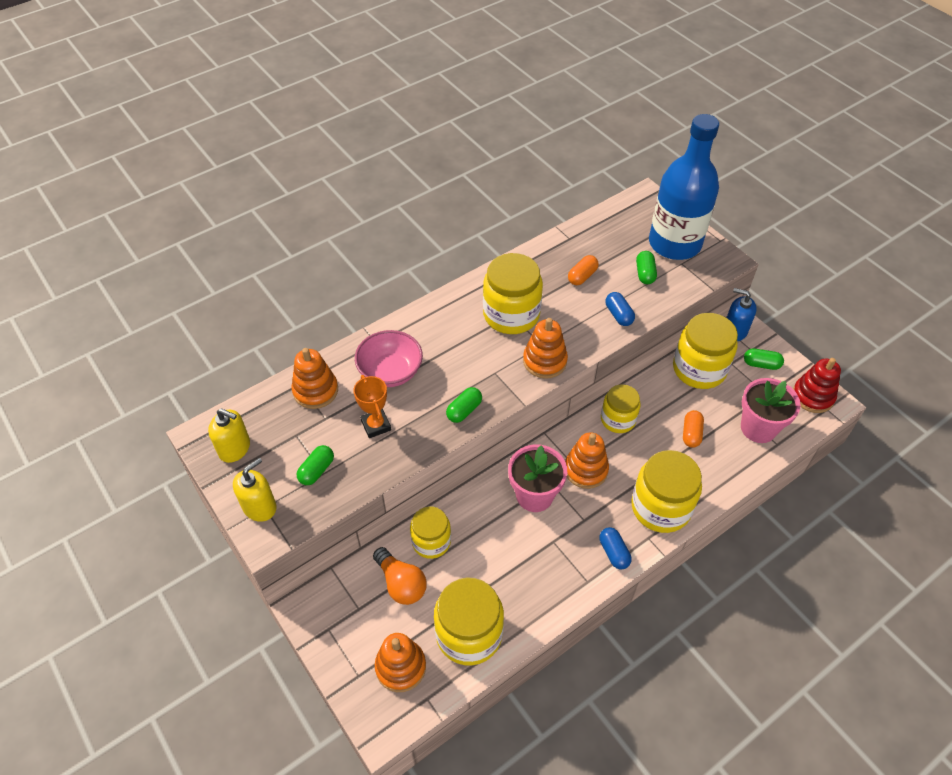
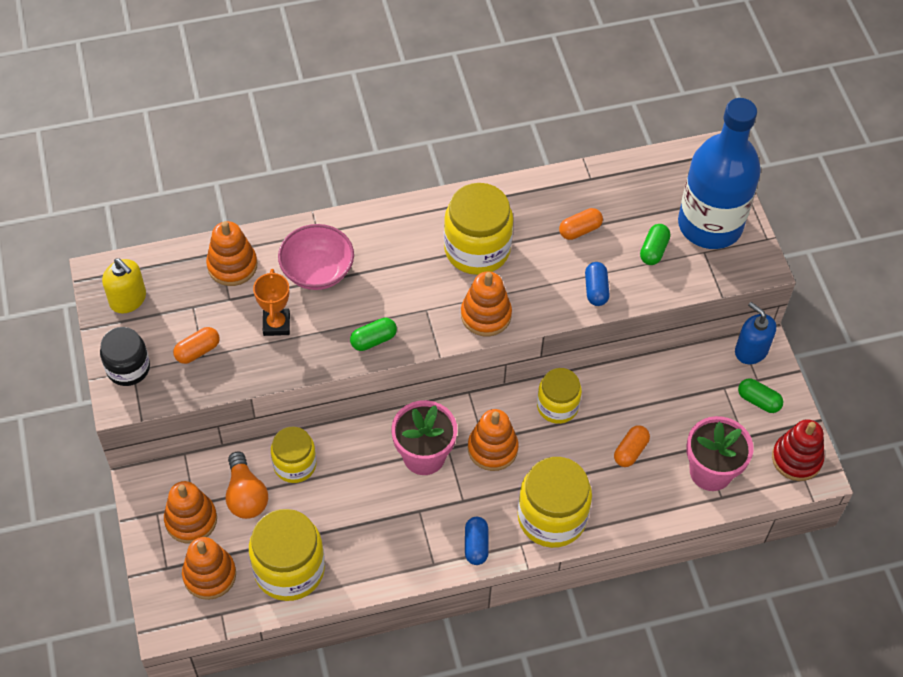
camera: 20 degrees right, 5 degrees up
(259, 507) = (128, 368): yellow soap dispenser -> black jar
(316, 470) = (197, 351): green capsule -> orange capsule
(362, 623) = (191, 520): none -> orange stacking toy
(699, 369) = (682, 381): yellow jar -> none

